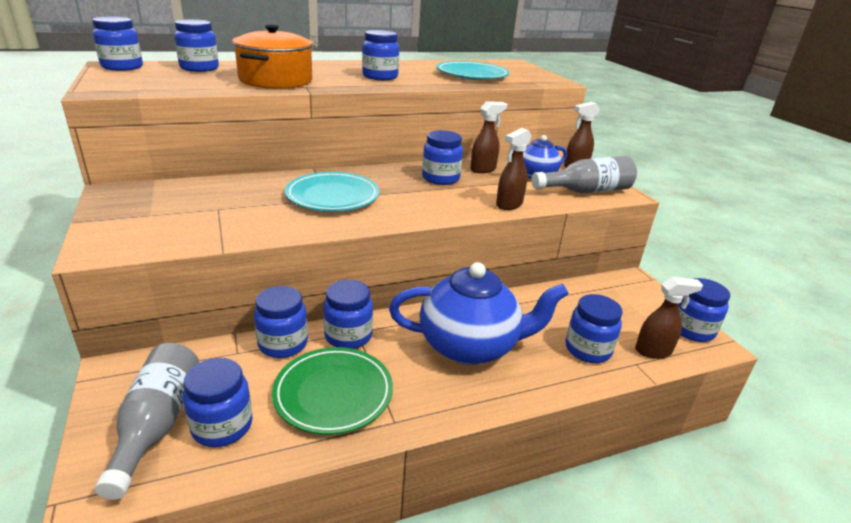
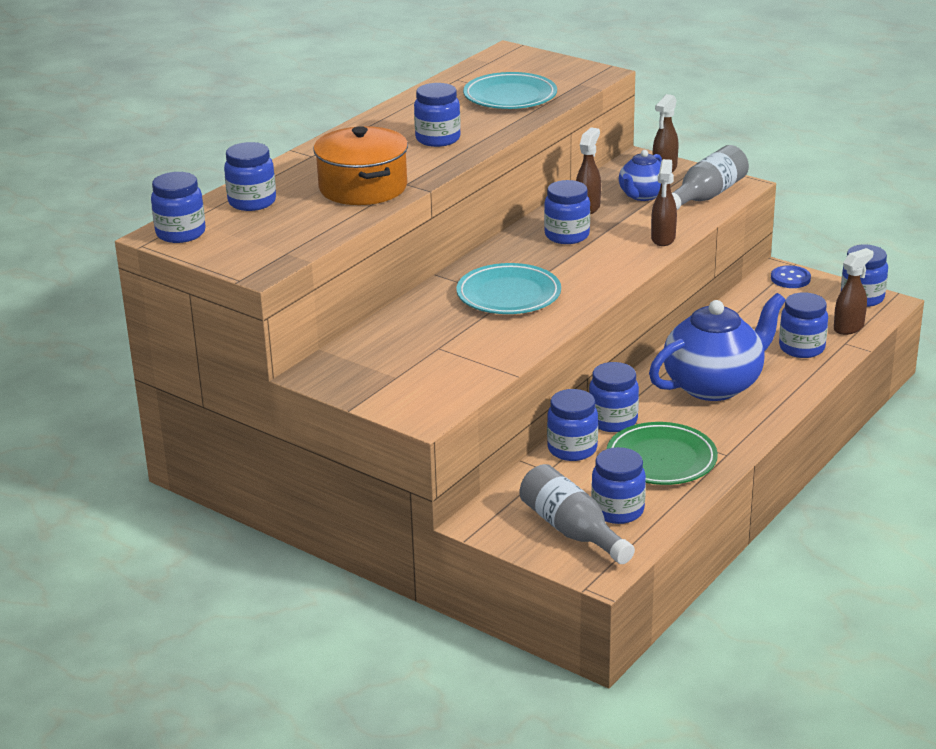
camera: 30 degrees left, 0 degrees up
(638, 288) = (790, 279): none -> blue button

